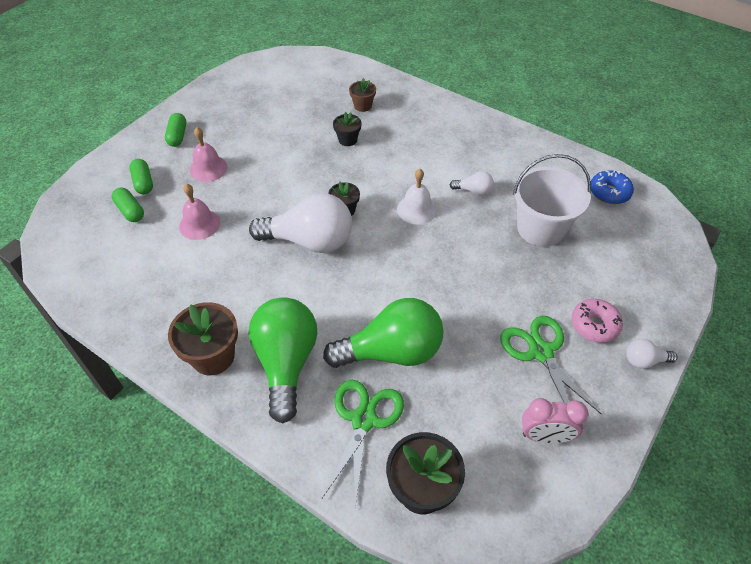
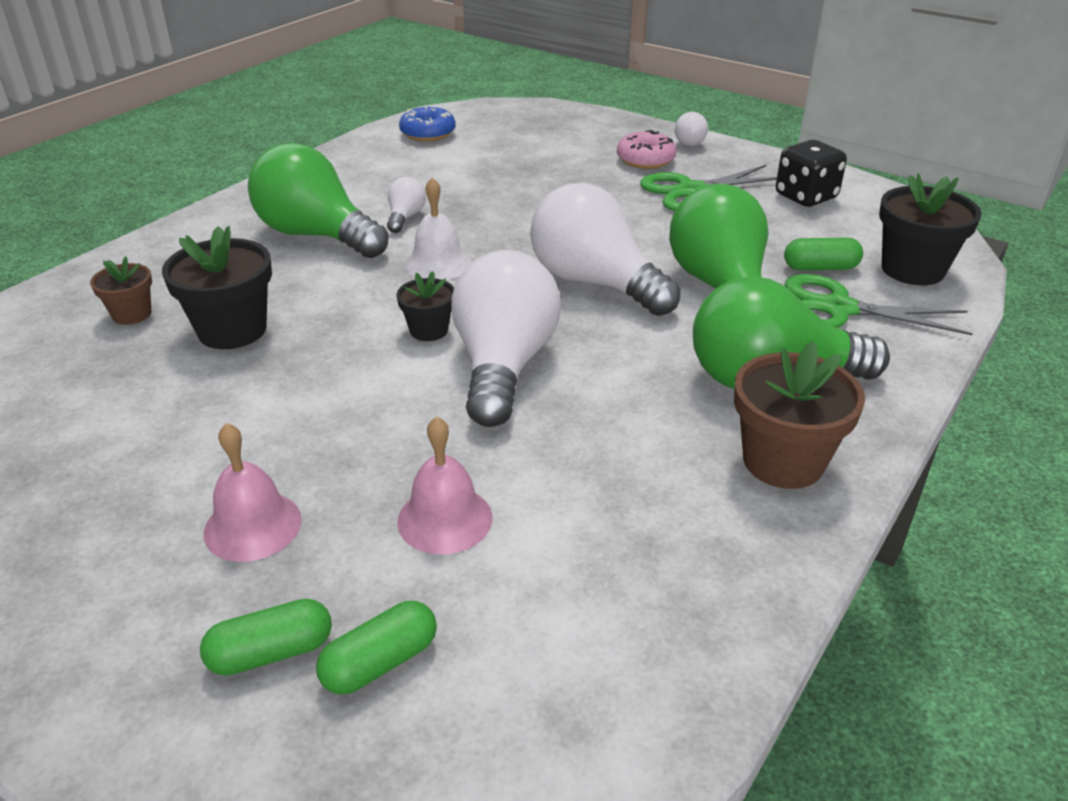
camera: 90 degrees left, 15 degrees down
(177, 136) = (91, 606): green capsule -> green capsule (820, 268)
(347, 140) = (232, 330): black flower pot -> black flower pot, size x1.75
(396, 283) = (595, 283): none -> white light bulb
(446, 156) = (317, 235): none -> green light bulb
(540, 228) = (488, 177): white bucket -> none
(545, 436) = (805, 197): pink clock -> black dice

